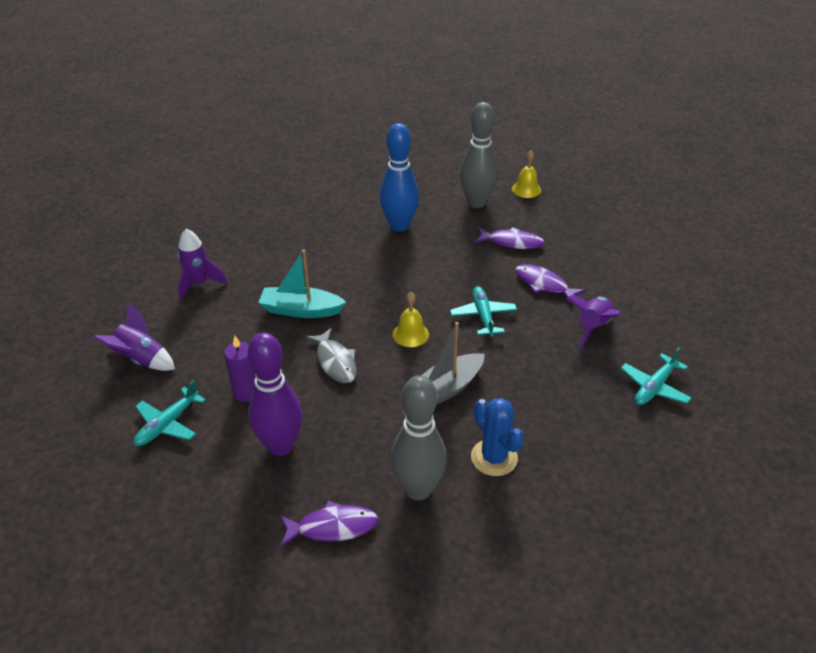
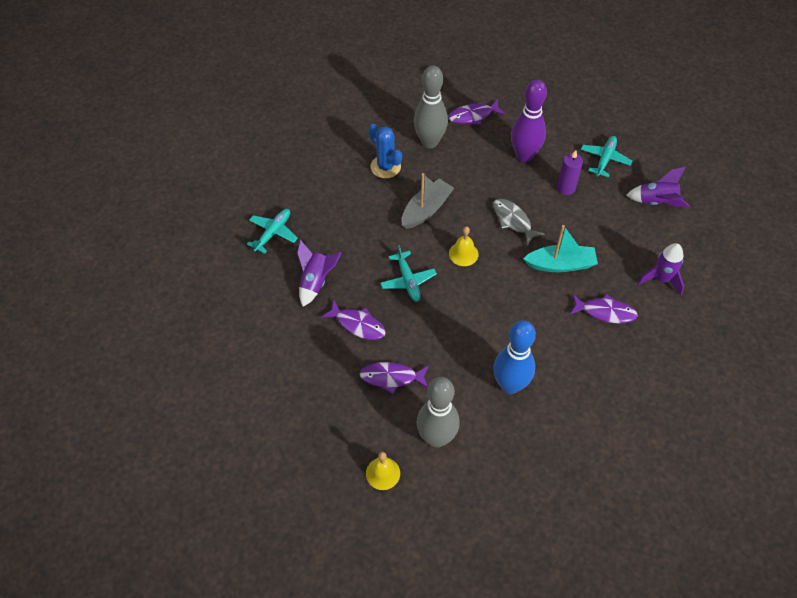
camera: 170 degrees right, 15 degrees up
(277, 265) = (605, 312): none -> purple fish

